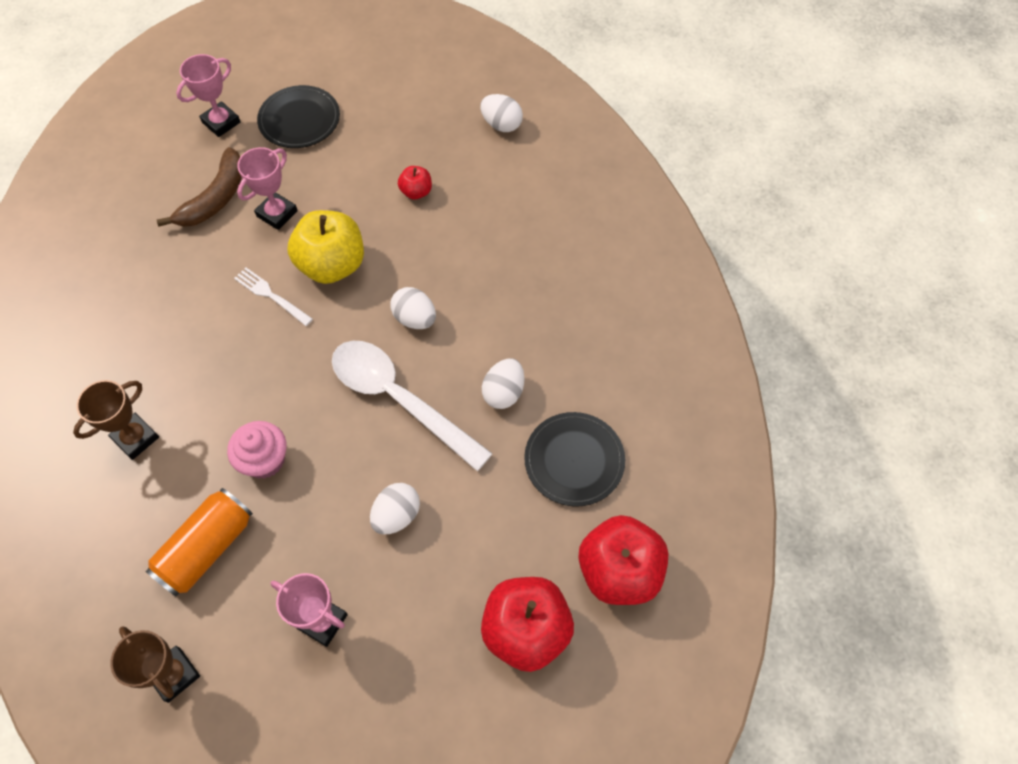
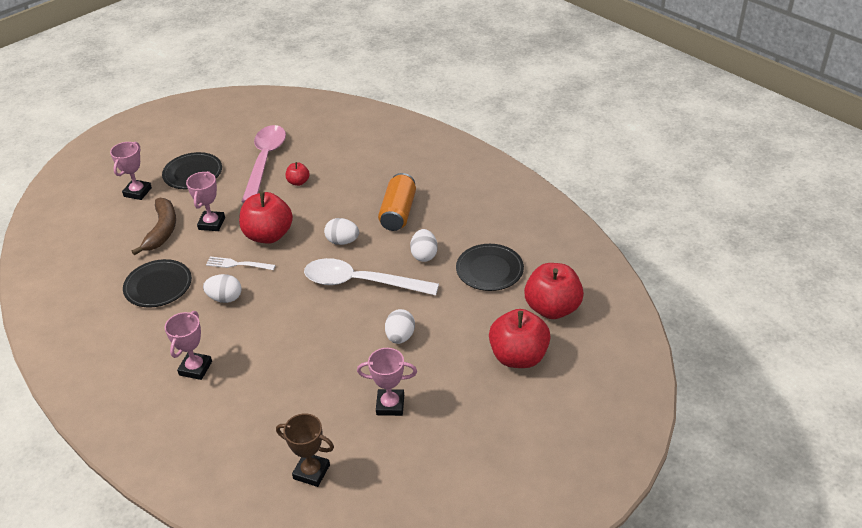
camera: 25 degrees left, 20 degrees down
(136, 438) = (195, 368): brown trophy -> pink trophy
(164, 285) = (158, 286): none -> black plate
(207, 548) = (287, 402): orange can -> orange can (398, 212)
(264, 460) = (293, 344): pink cupcake -> none
(332, 265) = (268, 235): yellow apple -> red apple
(395, 138) = (265, 161): none -> pink spoon
(501, 124) = (330, 133): white egg -> white egg (225, 298)

